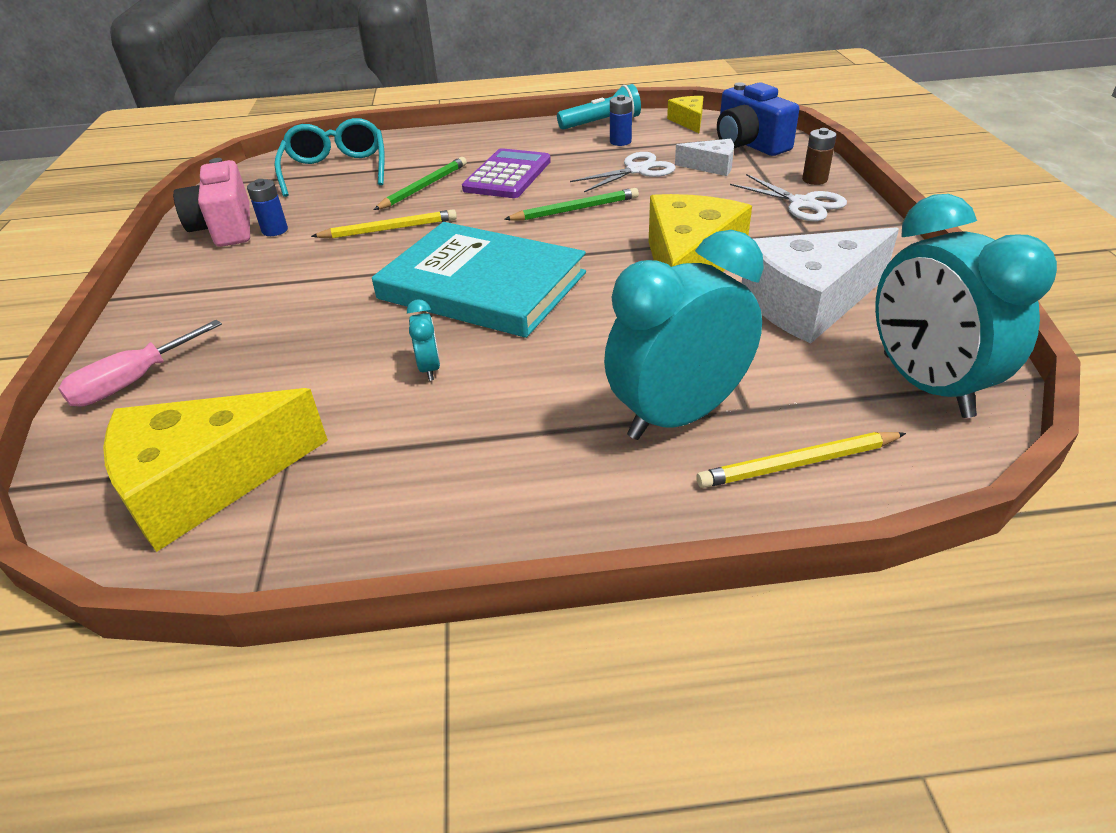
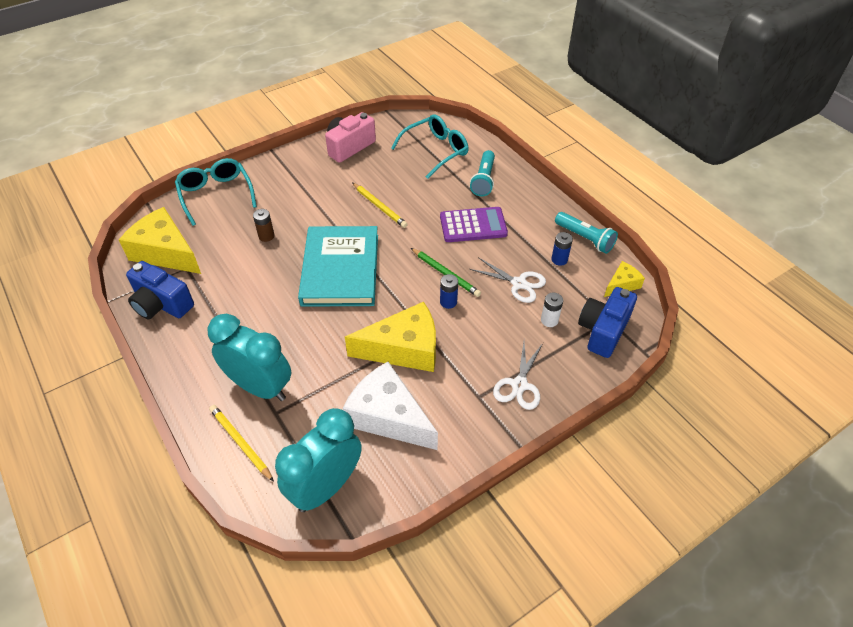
camera: 60 degrees right, 10 degrees up
(133, 382) = (216, 194): pink screwdriver -> turquoise glasses
(275, 230) = (355, 165): blue battery -> blue battery (448, 302)
(354, 515) = (161, 304): none -> blue camera
(424, 187) = (436, 197): green pencil -> none
(429, 368) = (262, 282): turquoise clock -> none
(435, 153) = (483, 180): none -> turquoise flashlight
(711, 166) = (549, 320): white cheese -> white battery
(814, 180) = (563, 383): brown battery -> brown battery (266, 236)

